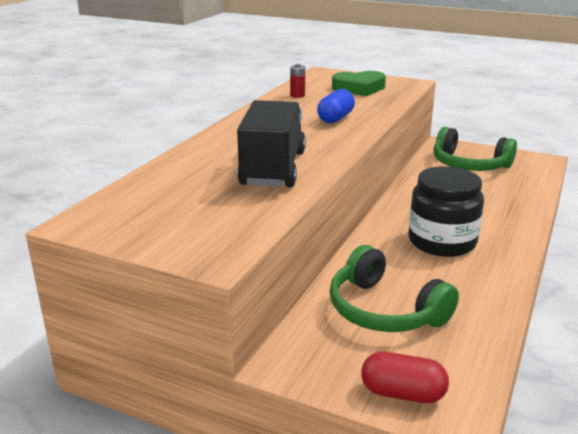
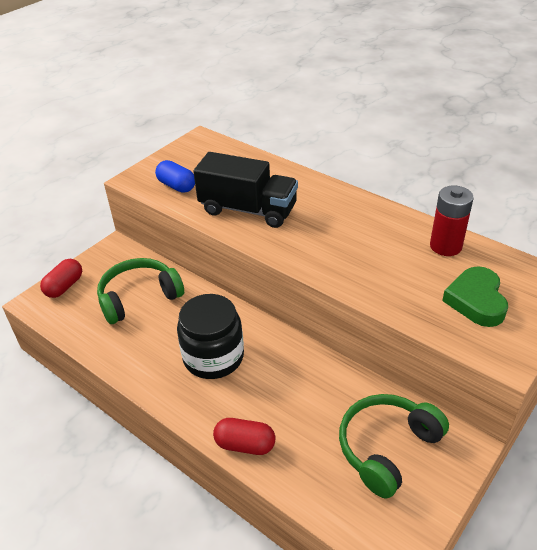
camera: 105 degrees right, 15 degrees up
(297, 95) = (445, 246): red battery -> red battery, size x1.89
(335, 118) = (361, 261): blue capsule -> blue capsule (176, 186)
(522, 213) = (245, 444): none -> red capsule

